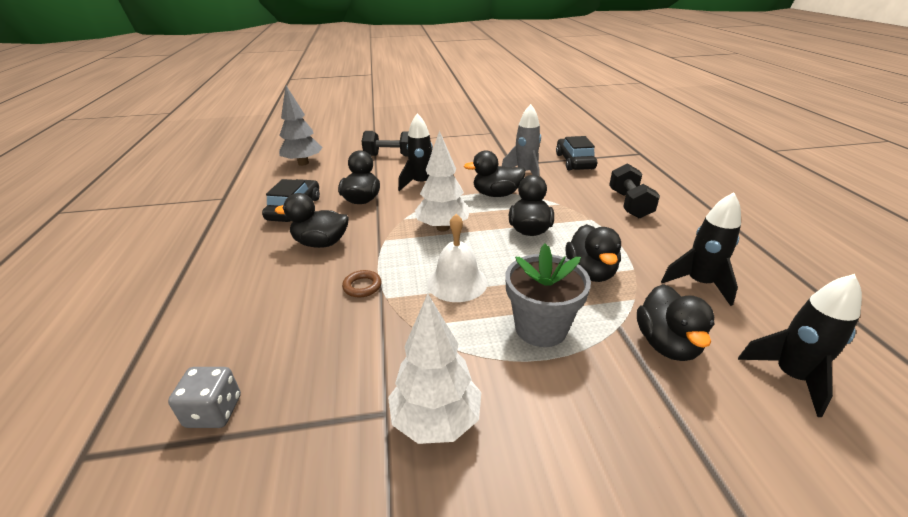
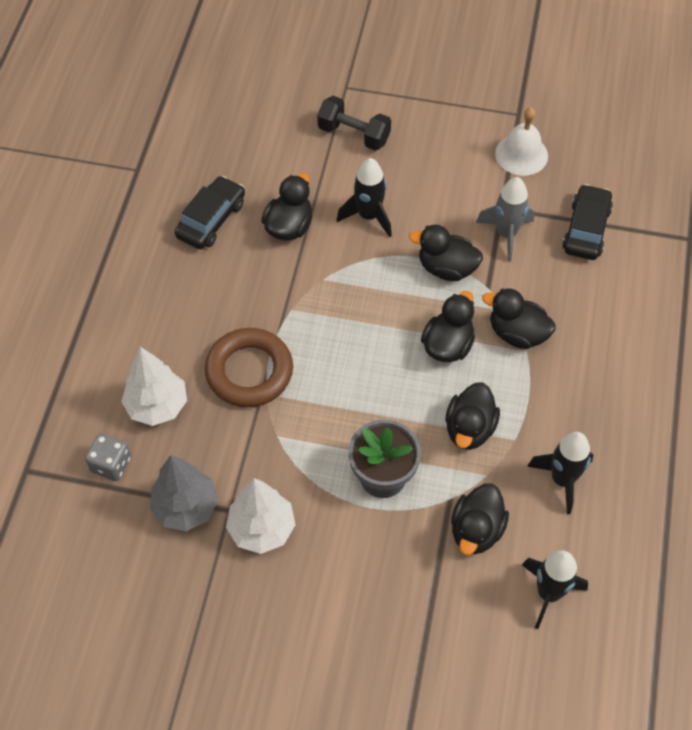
camera: 20 degrees right, 25 degrees up
(303, 163) = (240, 118): grey tree -> grey tree (186, 508)
(321, 243) = (226, 292): black duck -> black duck (517, 333)
(362, 286) = (249, 371): brown ring -> brown ring, size x2.34
(443, 227) = (358, 309): white tree -> white tree (157, 406)
(457, 282) = (337, 397): white bell -> white bell (521, 154)
(629, 204) = (589, 340): black dumbbell -> none

